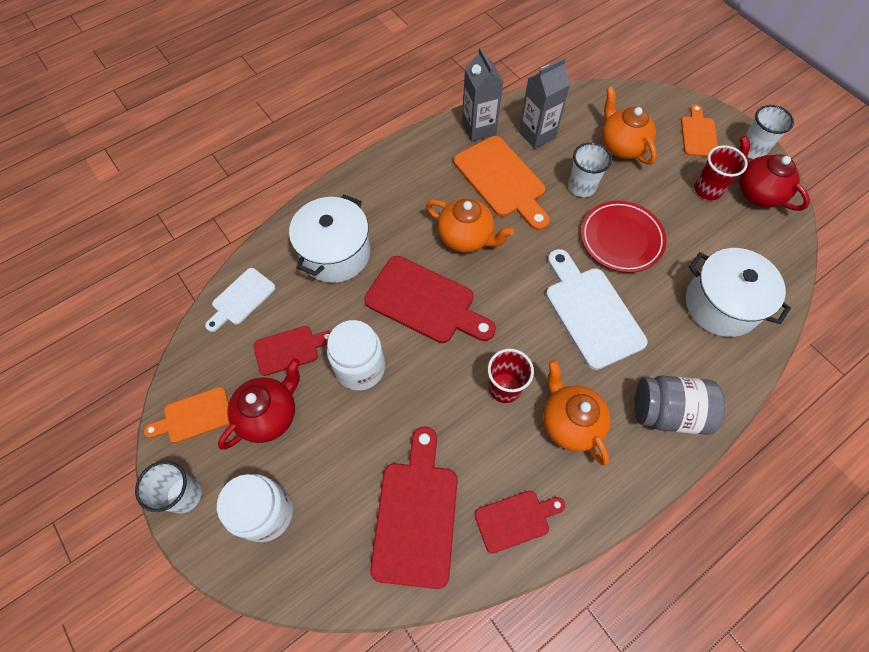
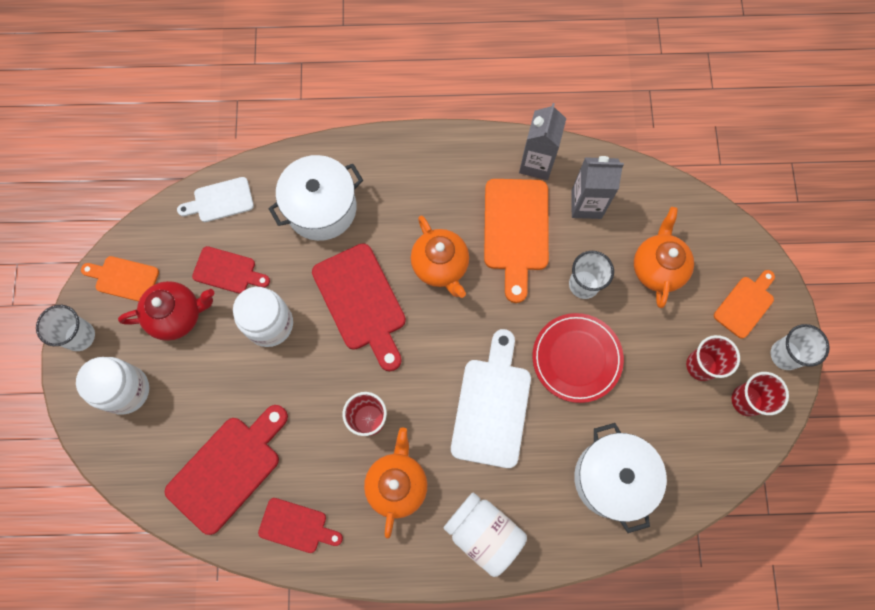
camera: 35 degrees right, 10 degrees up
(668, 412) = (483, 533): grey jar -> white jar
(756, 193) = (746, 400): red teapot -> red cup

